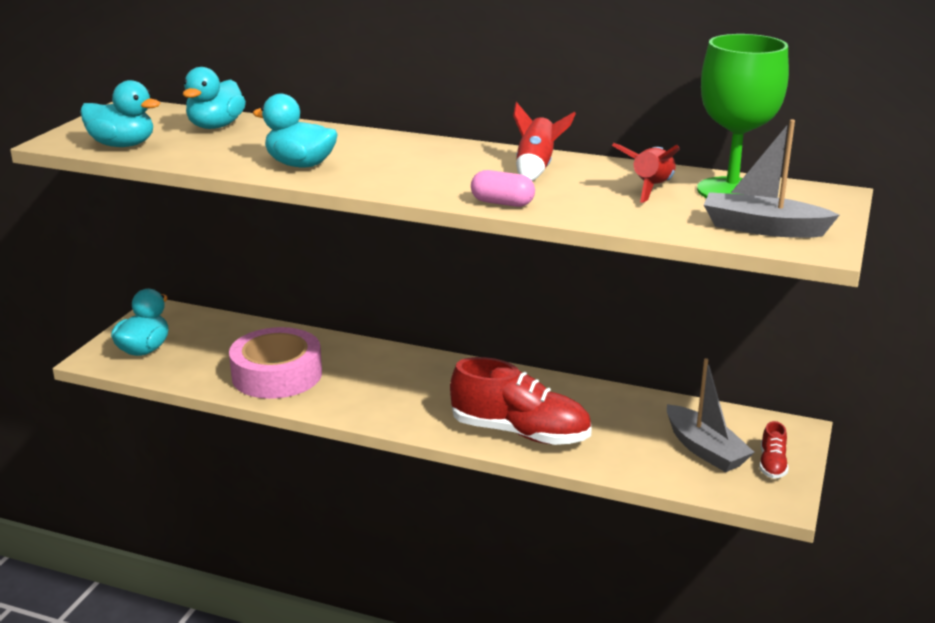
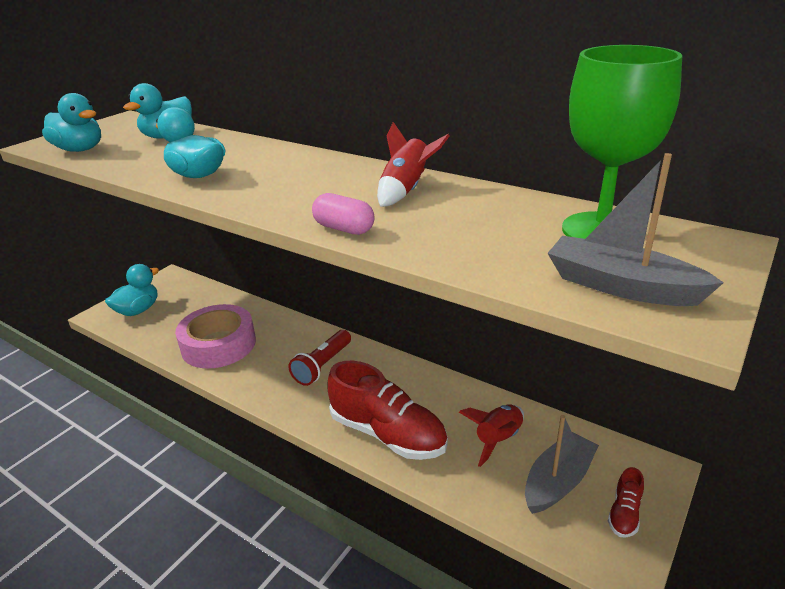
camera: 15 degrees right, 5 degrees up
(415, 382) = (322, 366): none -> red flashlight
(651, 189) = (511, 221): red rocket -> red rocket (498, 439)
(705, 449) = (558, 481): grey boat -> grey boat turned 120 degrees counterclockwise

